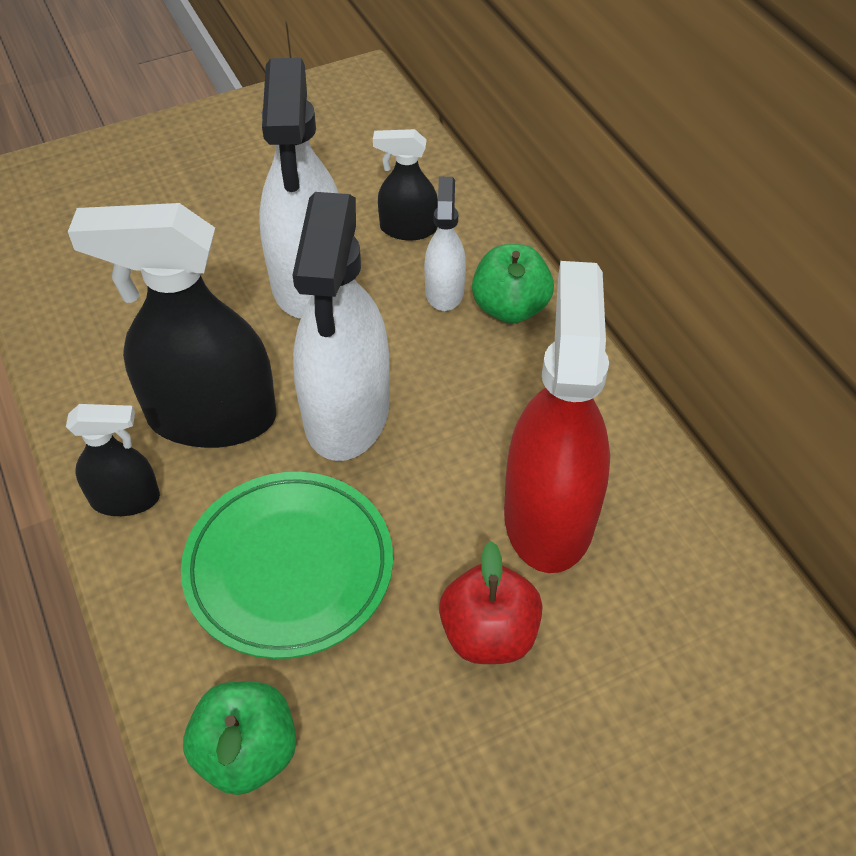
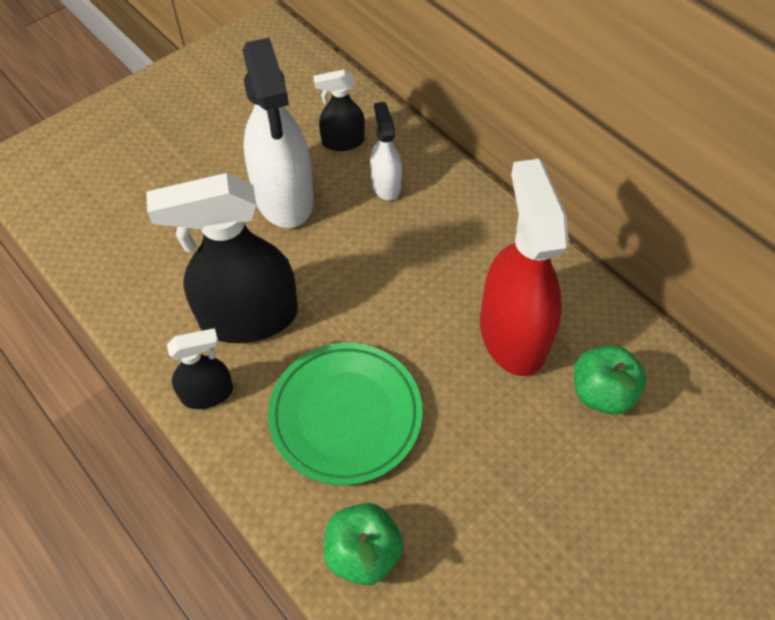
camera: 15 degrees left, 5 degrees up
(346, 413) = (346, 292): white spray bottle -> none
(488, 634) = (499, 428): red apple -> none
(510, 308) = (436, 188): green apple -> green apple (601, 393)

